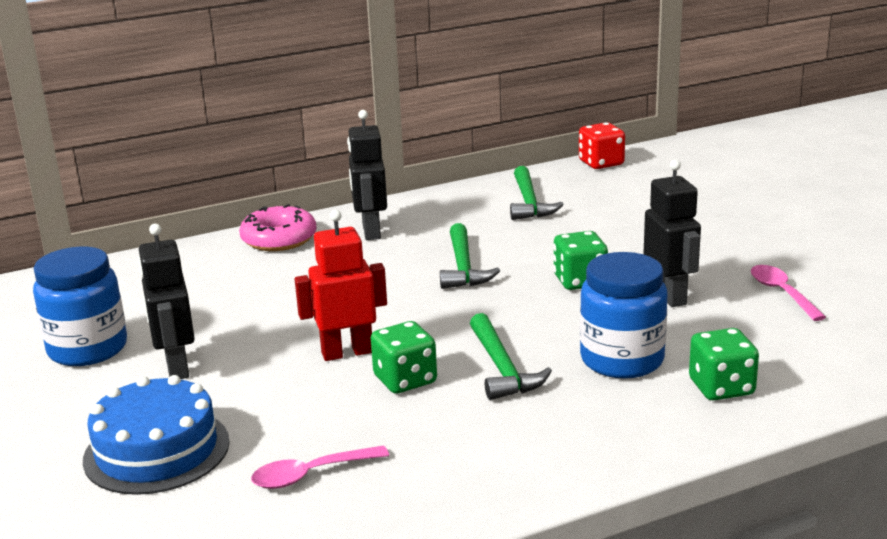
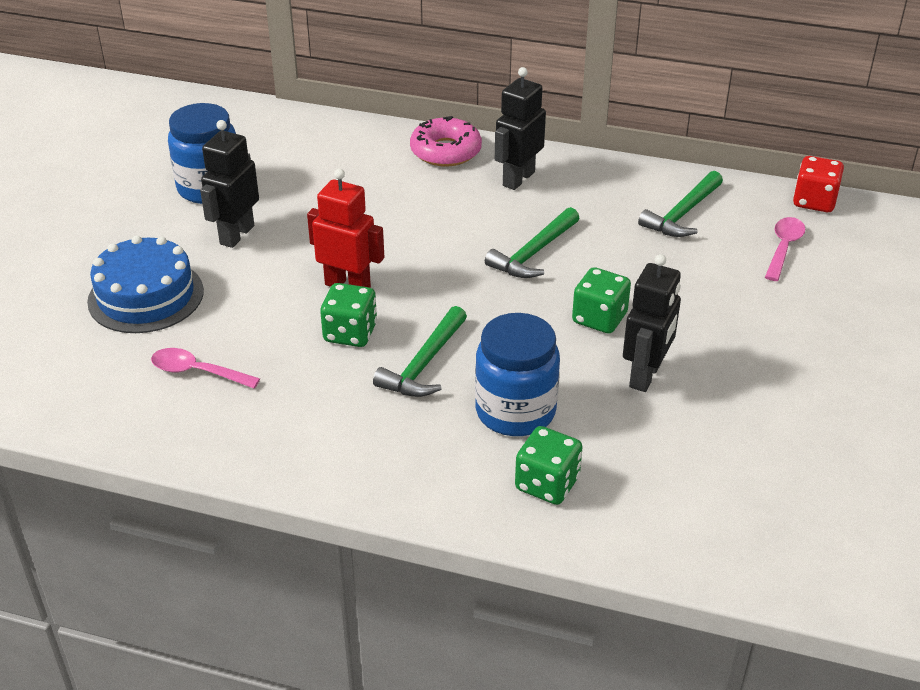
camera: 40 degrees right, 15 degrees up
(782, 293) = (744, 430): pink spoon -> pink spoon (783, 248)

